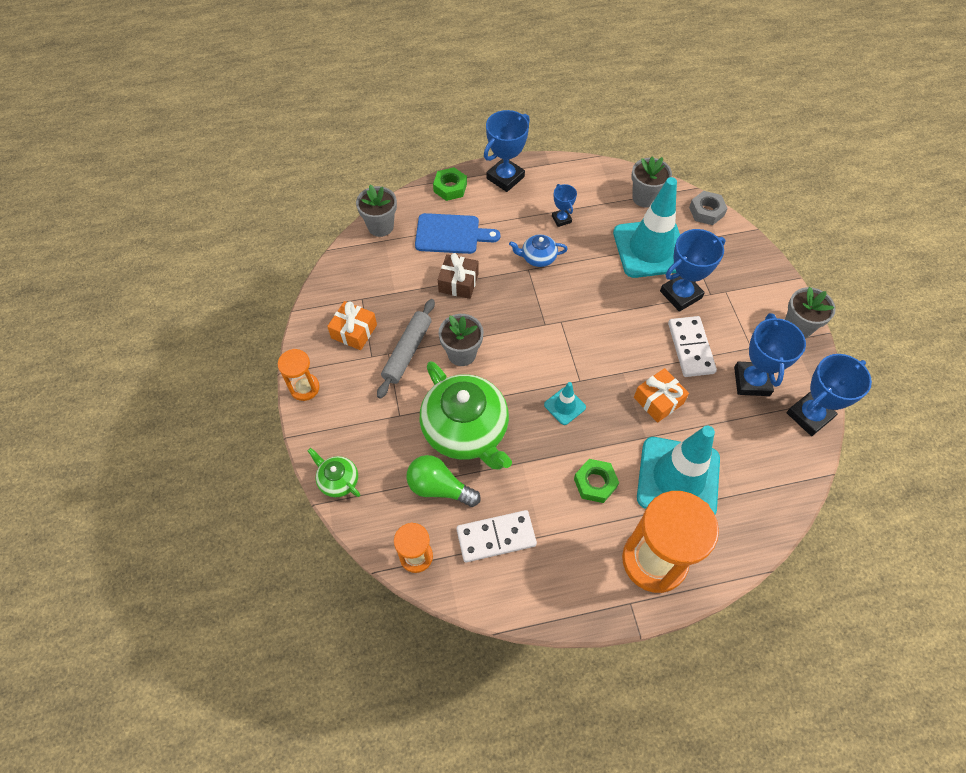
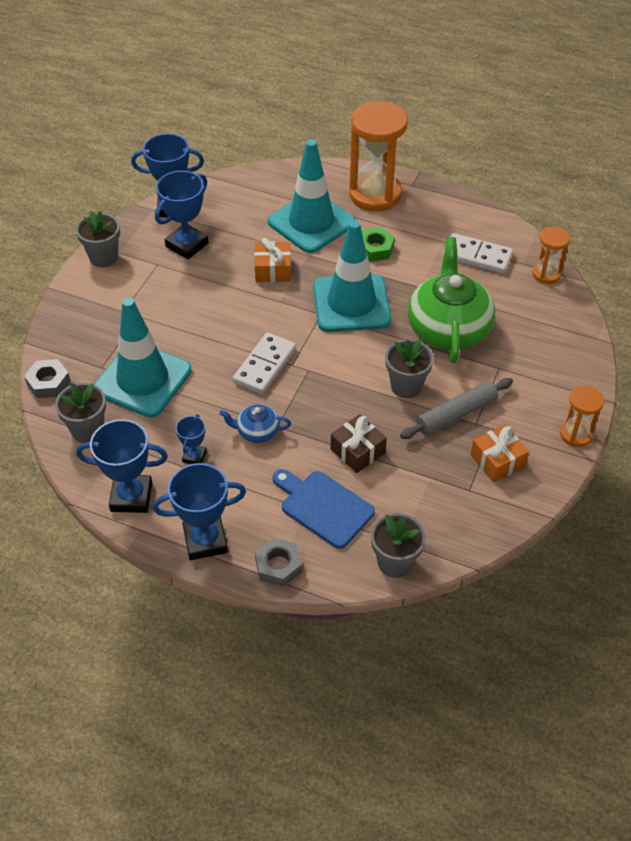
camera: 145 degrees left, 10 degrees down
(338, 480) = (582, 348): green teapot -> none
(439, 487) = (499, 303): green light bulb -> none
(450, 188) = (278, 566): green nut -> grey nut
(538, 257) = (257, 431): blue teapot -> blue teapot turned 150 degrees clockwise
(564, 406) = (351, 303): turquoise traffic cone -> turquoise traffic cone, size x2.28
(680, 294) = (164, 328): blue trophy -> blue trophy (131, 497)
(691, 348) = (205, 288): white domino -> white domino (264, 365)

